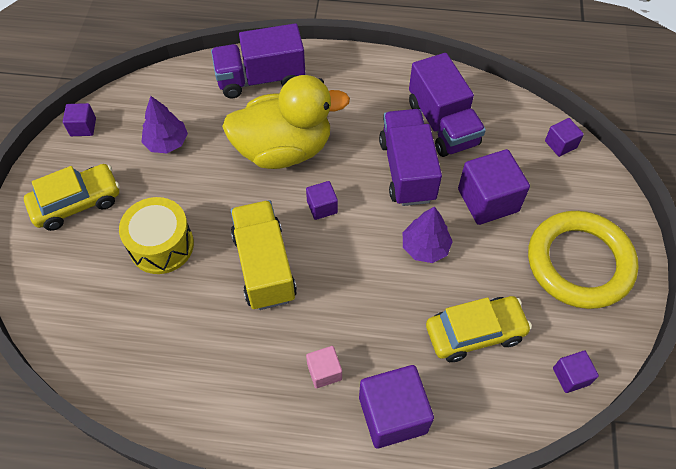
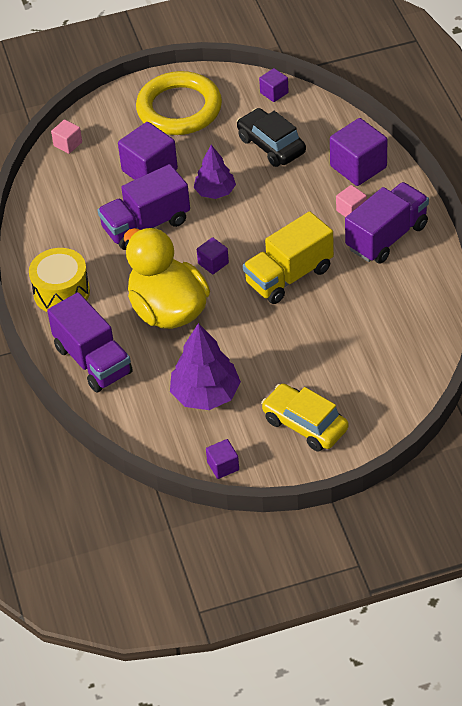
camera: 110 degrees left, 10 degrees down
(161, 245) = (309, 347): yellow drum -> yellow drum (61, 292)
(167, 143) = (206, 394): purple tree -> purple tree, size x1.52
(442, 124) = (83, 219): purple truck -> purple truck (386, 237)
(475, 333) = (271, 145): yellow car -> black car
(560, 144) = (68, 144): purple cube -> pink cube

